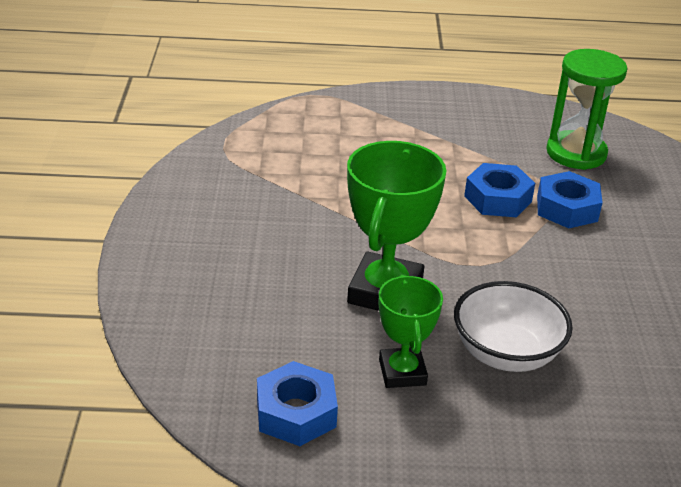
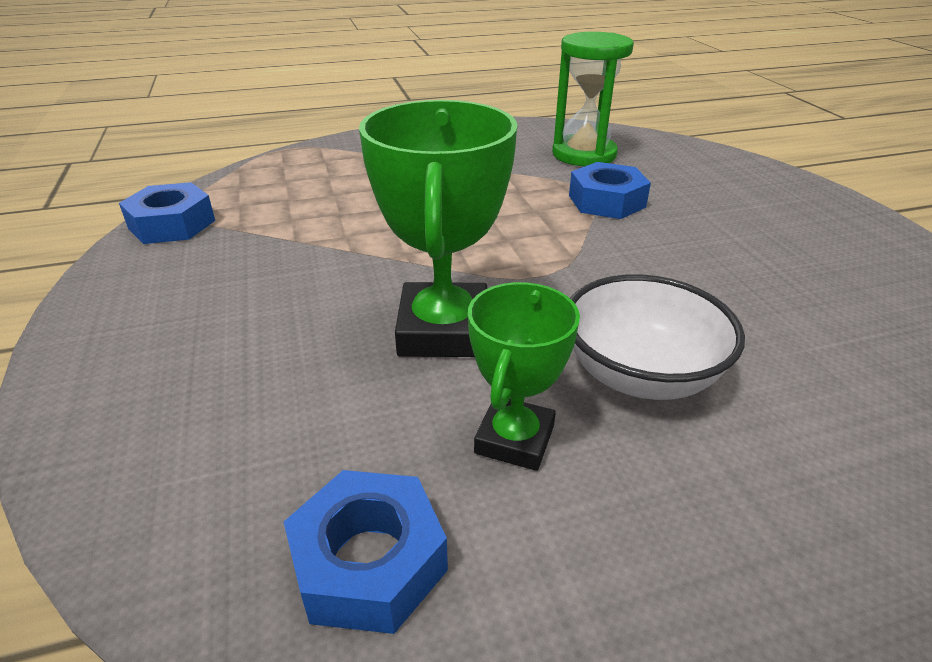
camera: 15 degrees left, 0 degrees up
(402, 372) = (514, 439): green trophy -> green trophy turned 45 degrees clockwise
(498, 199) = (529, 205): blue nut -> blue nut (172, 224)

